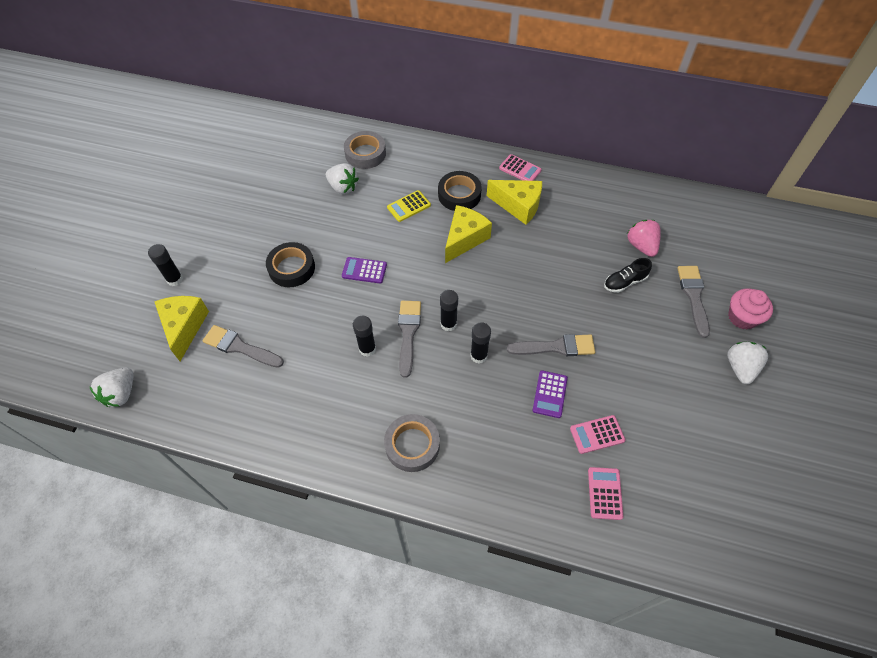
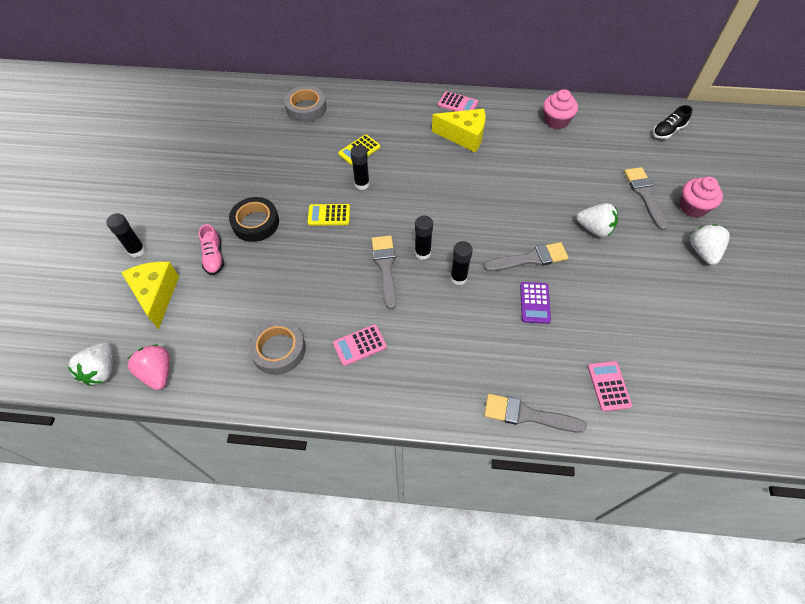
camera: 10 degrees left, 0 degrees up
(240, 347) = (218, 306): grey brush -> grey brush (527, 415)
(245, 297) = (214, 257): none -> pink shoe
(343, 187) = (291, 141): white strawberry -> white strawberry (594, 229)
(364, 270) = (329, 215): purple calculator -> yellow calculator
(367, 349) = (348, 288): black glue stick -> black glue stick (362, 184)
(412, 445) = (413, 372): grey tape -> grey tape (278, 349)
(459, 195) = (405, 134): black tape -> none
(464, 239) = (420, 173): yellow cheese -> none
(597, 434) = (588, 333): pink calculator -> pink calculator (359, 345)
(619, 201) = (556, 121): none -> pink cupcake
(624, 282) = (579, 191): black shoe -> black shoe (668, 131)
(641, 246) = (586, 157): pink strawberry -> pink strawberry (158, 373)

